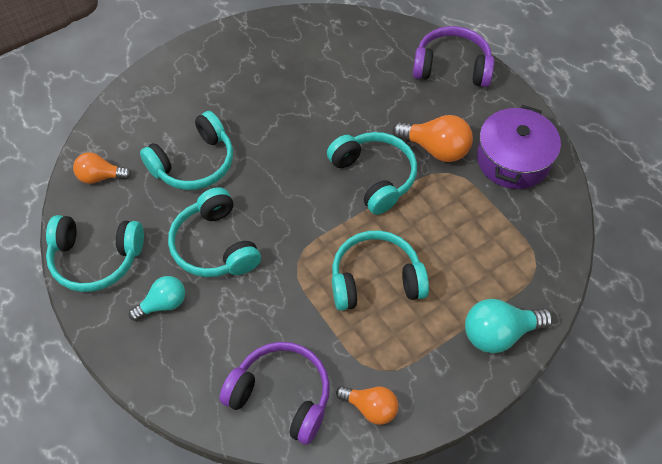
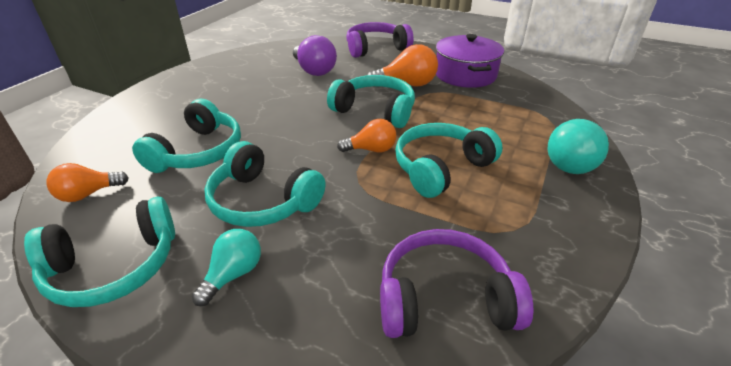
camera: 30 degrees left, 20 degrees down
(357, 83) = (314, 70): none -> purple light bulb
(370, 408) = (541, 264): orange light bulb -> orange light bulb (371, 150)

